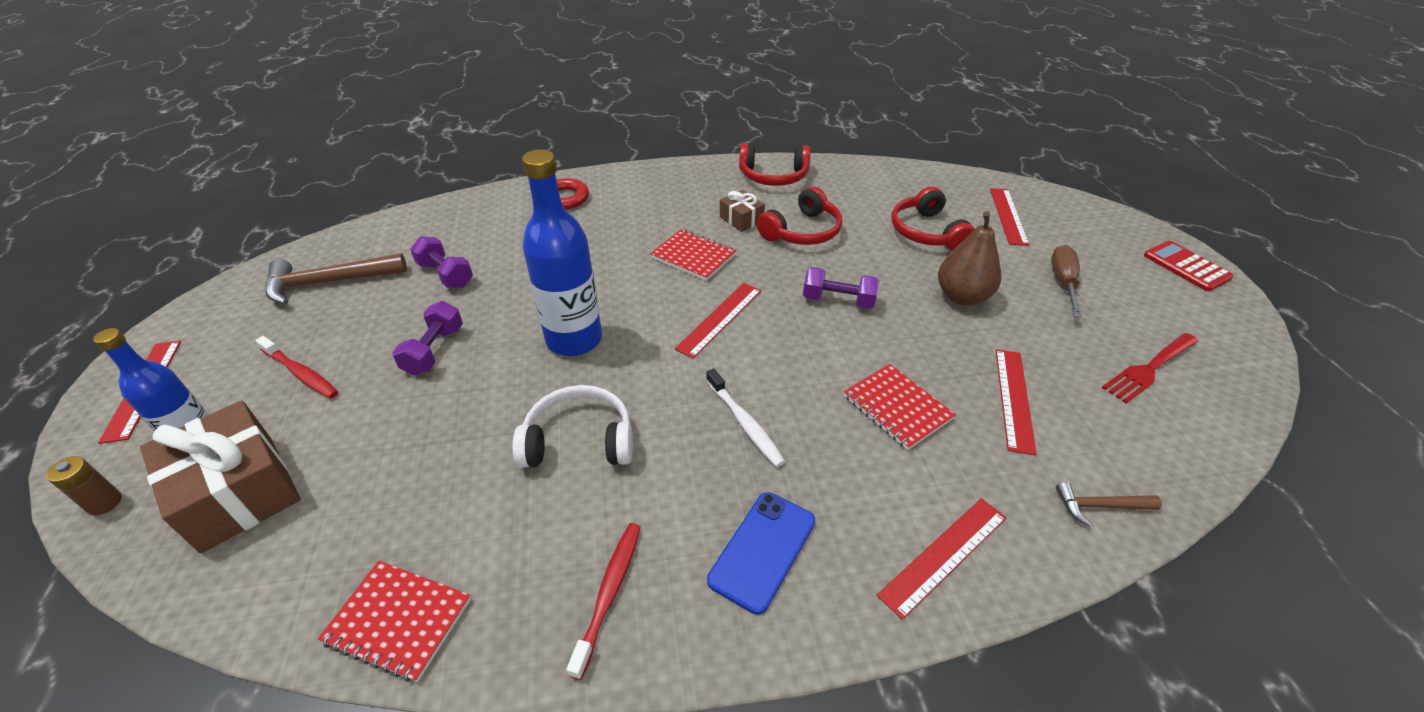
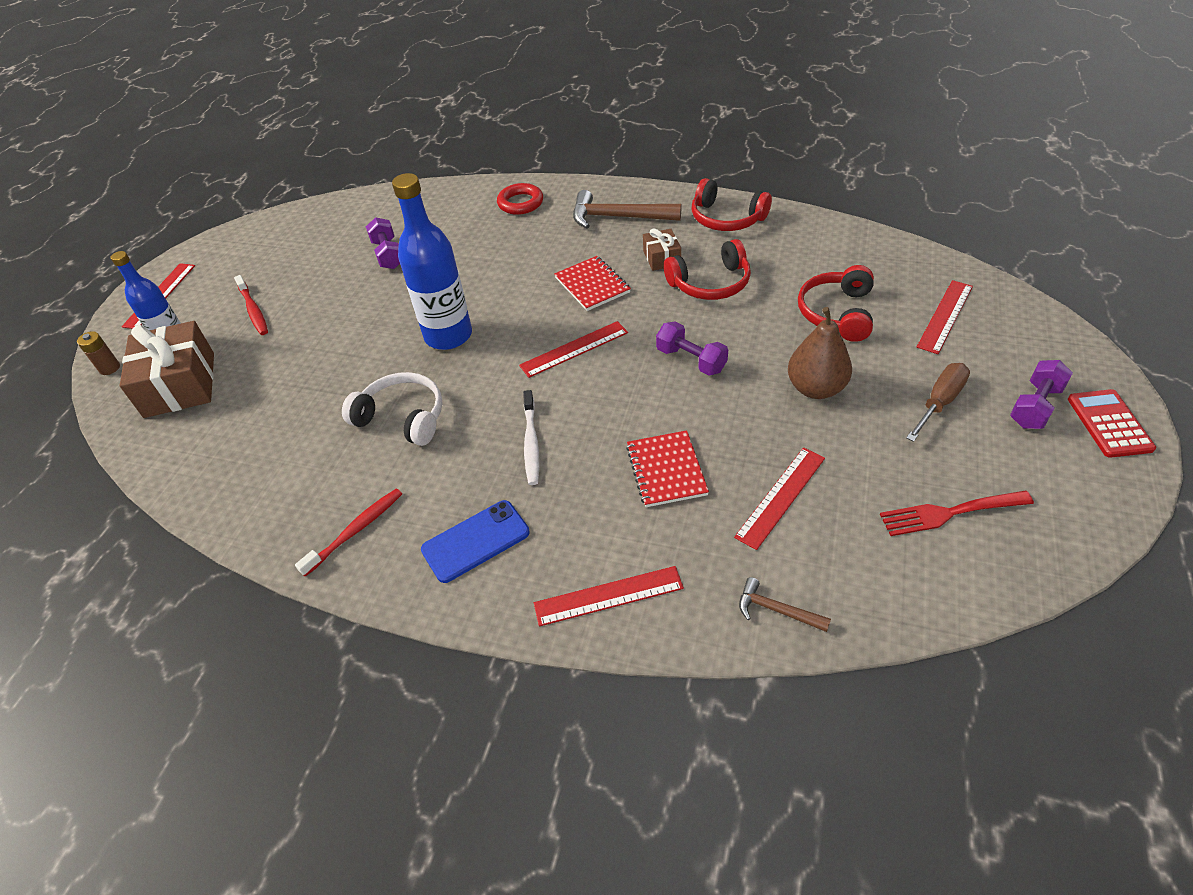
camera: 30 degrees right, 5 degrees up
(329, 282) = (306, 241): brown hammer -> brown hammer (618, 217)
(398, 621) = (225, 500): red notebook -> none
(434, 350) = (346, 317): purple dumbbell -> purple dumbbell (1035, 406)

